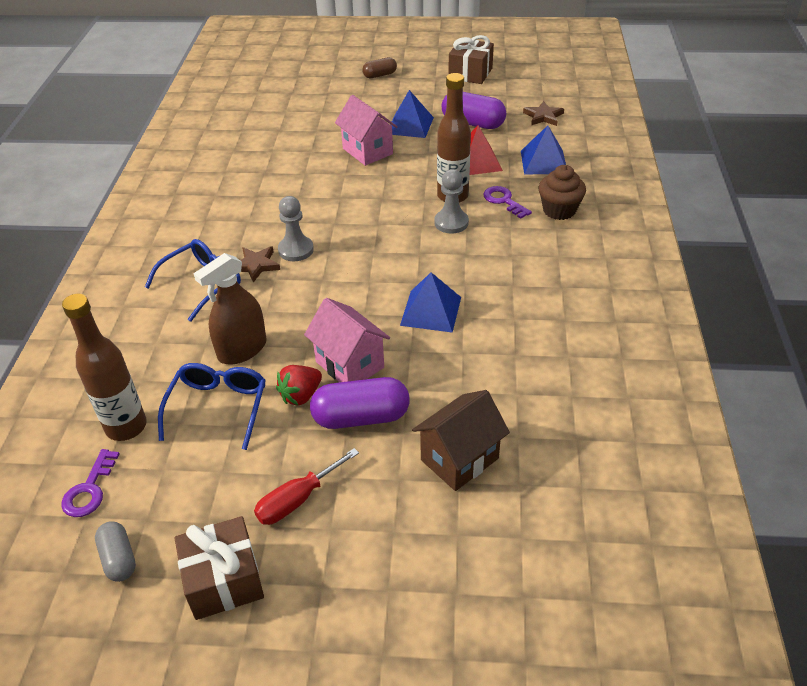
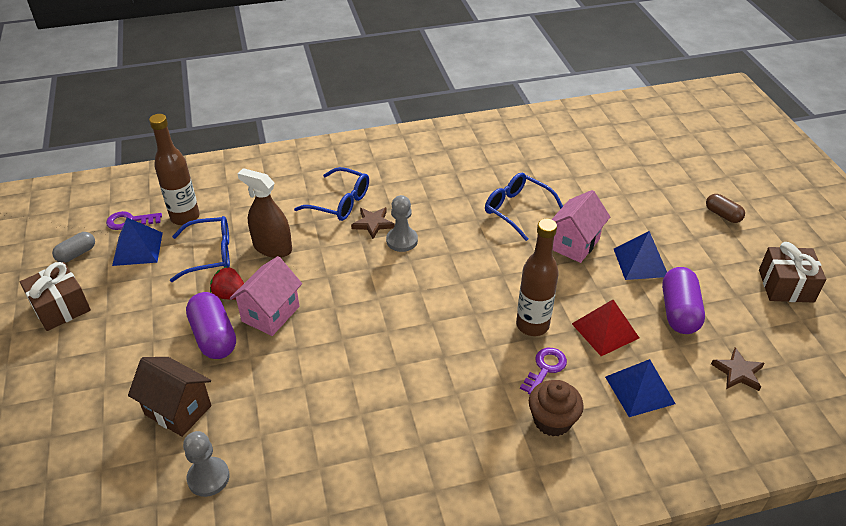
camera: 70 degrees right, 0 degrees up
(297, 500) = (129, 323): red screwdriver -> none
(301, 171) = (516, 210): none -> blue glasses
(431, 311) = (351, 349): blue pyramid -> blue pyramid (138, 249)
(451, 223) = (487, 334): grey pawn -> grey pawn (208, 478)

